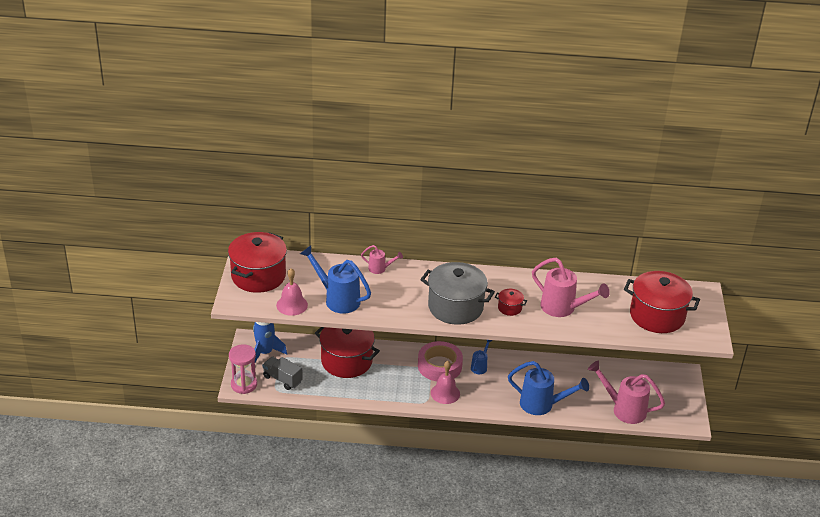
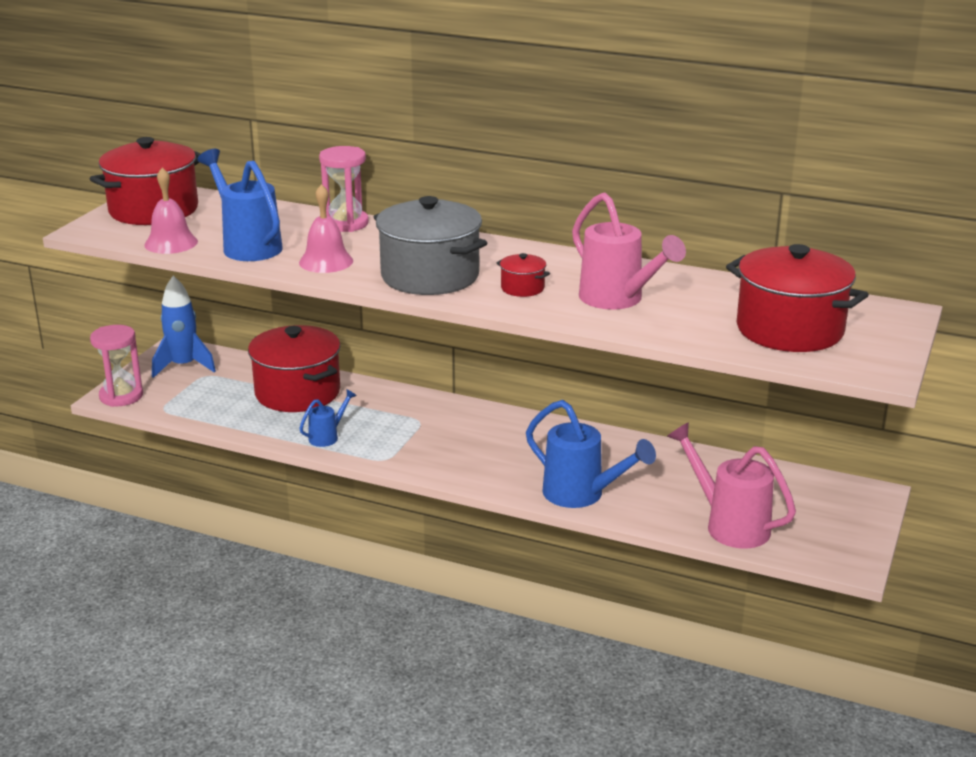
camera: 20 degrees right, 10 degrees down
(282, 379) = (183, 399): grey truck -> none
(380, 269) = (346, 223): pink watering can -> pink hourglass
(439, 366) = (440, 420): pink tape -> none
(445, 393) = (425, 454): pink bell -> pink bell (326, 261)
(480, 366) = (507, 430): blue watering can -> blue watering can (327, 437)

